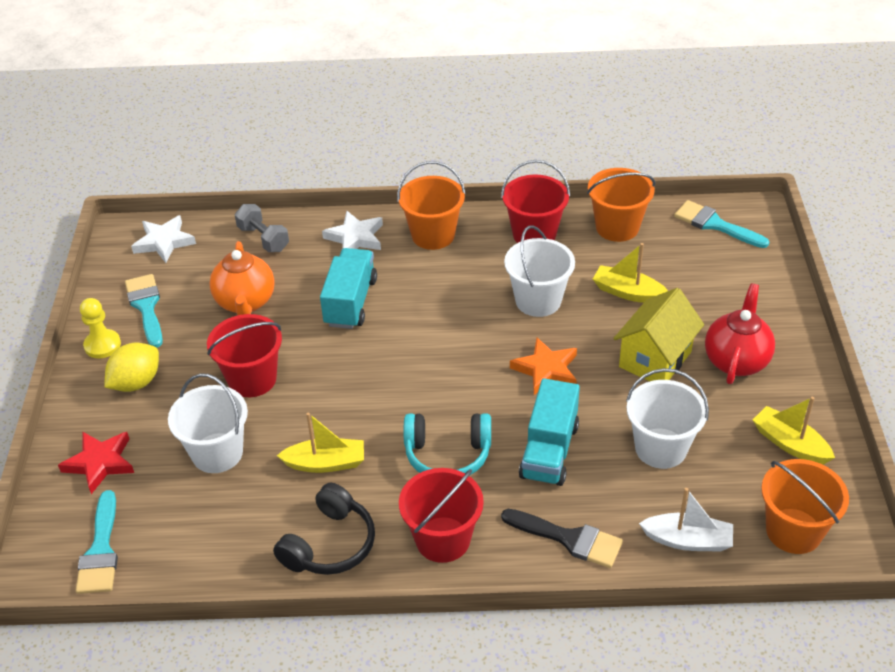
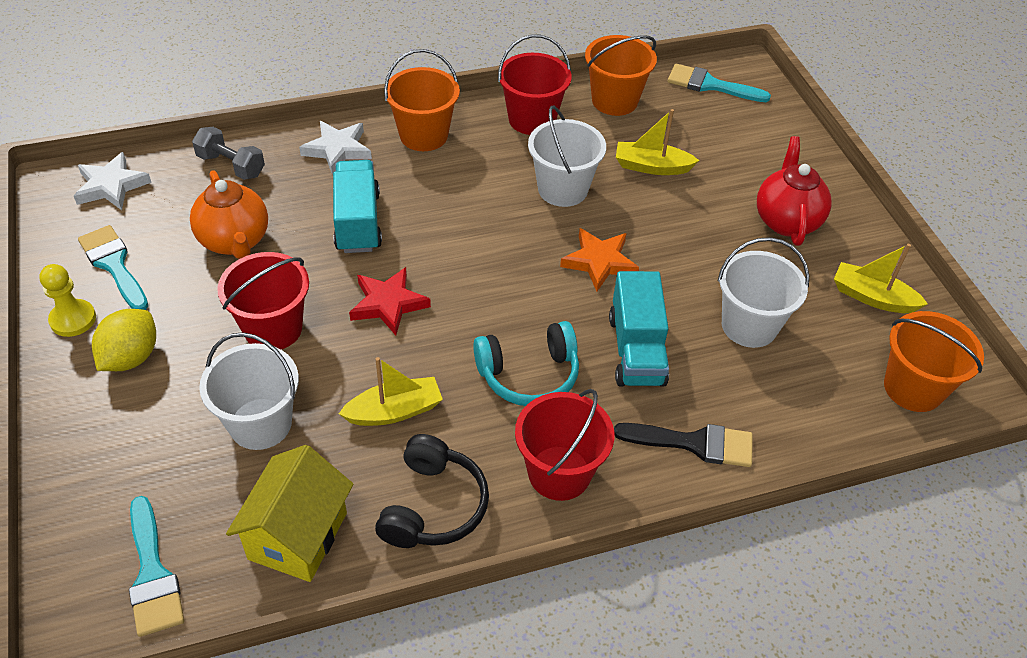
camera: 20 degrees left, 5 degrees up
(100, 463) = (116, 464): red star -> red star (388, 304)
(655, 359) = (706, 232): yellow house -> yellow house (298, 536)
(688, 540) = (815, 419): white boat -> none

